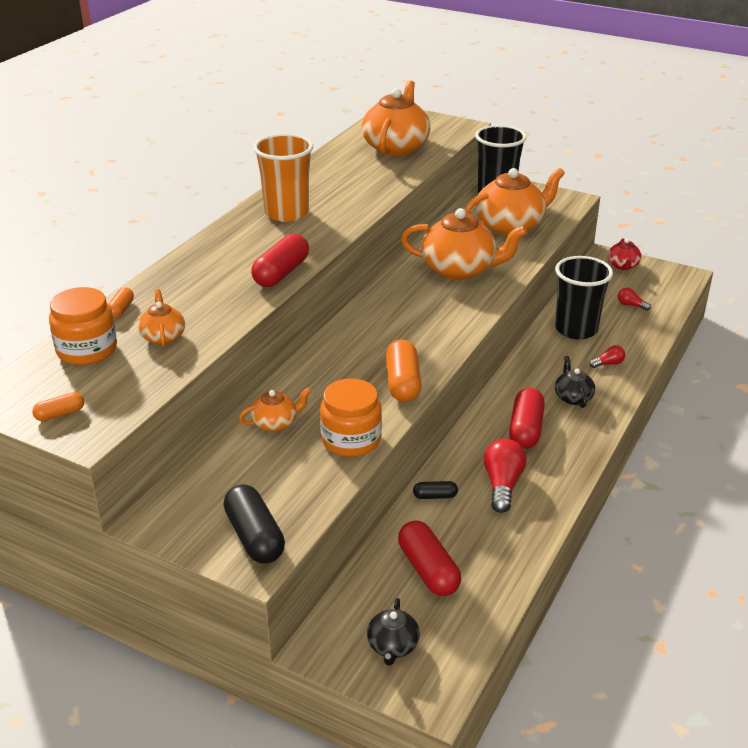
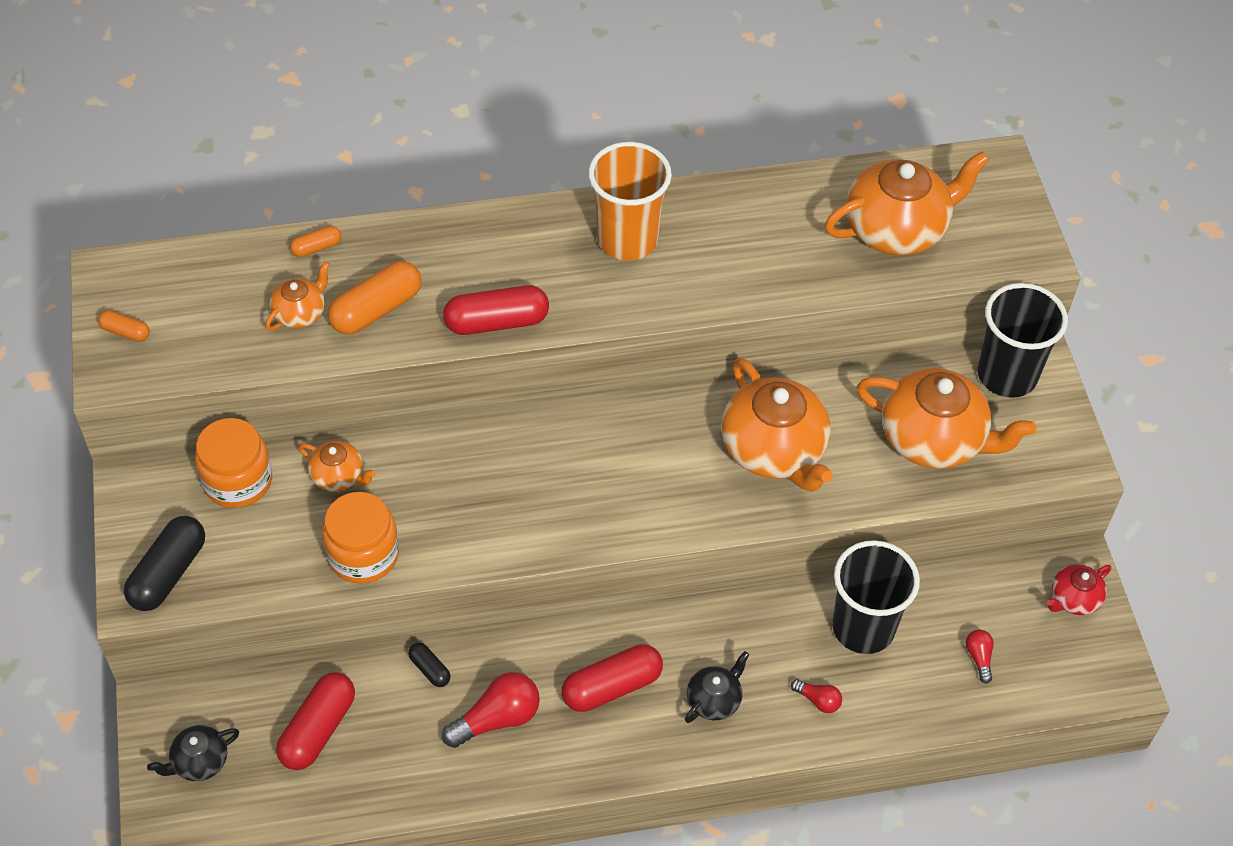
camera: 50 degrees right, 20 degrees up
(87, 350) = (231, 275): orange jar -> orange jar (238, 481)
(403, 383) = (495, 537): orange capsule -> orange capsule (376, 310)

